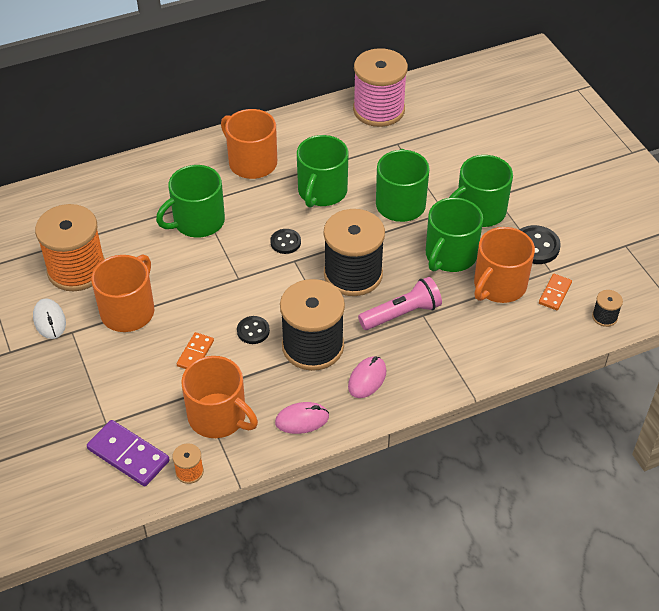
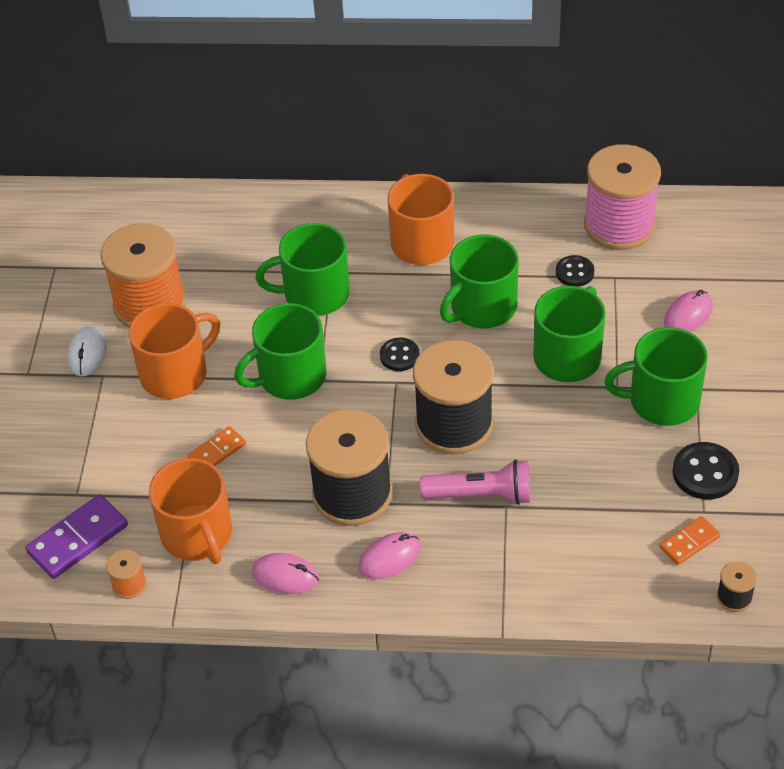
camera: 30 degrees right, 0 degrees up
(128, 455) = (78, 539): purple domino -> purple domino turned 75 degrees clockwise
(253, 331) = (296, 449): black button -> black button (574, 272)
(450, 255) = (587, 444): green mug -> green mug (290, 376)
(460, 152) = (688, 315): none -> pink mouse
(499, 285) = (624, 505): orange mug -> none

